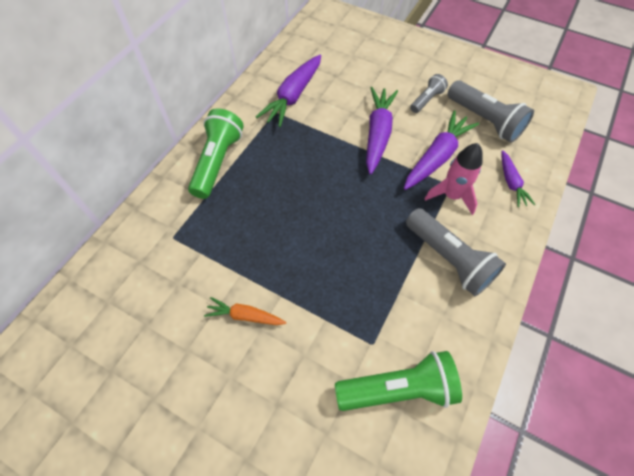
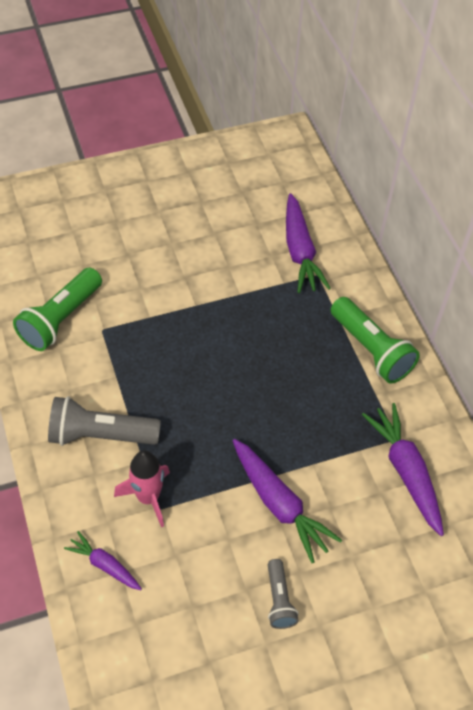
camera: 130 degrees right, 5 degrees down
(245, 316) = (203, 276): orange carrot -> none
(437, 157) = (199, 530): purple carrot -> purple carrot (300, 251)
(484, 120) = (194, 629): grey flashlight -> none

